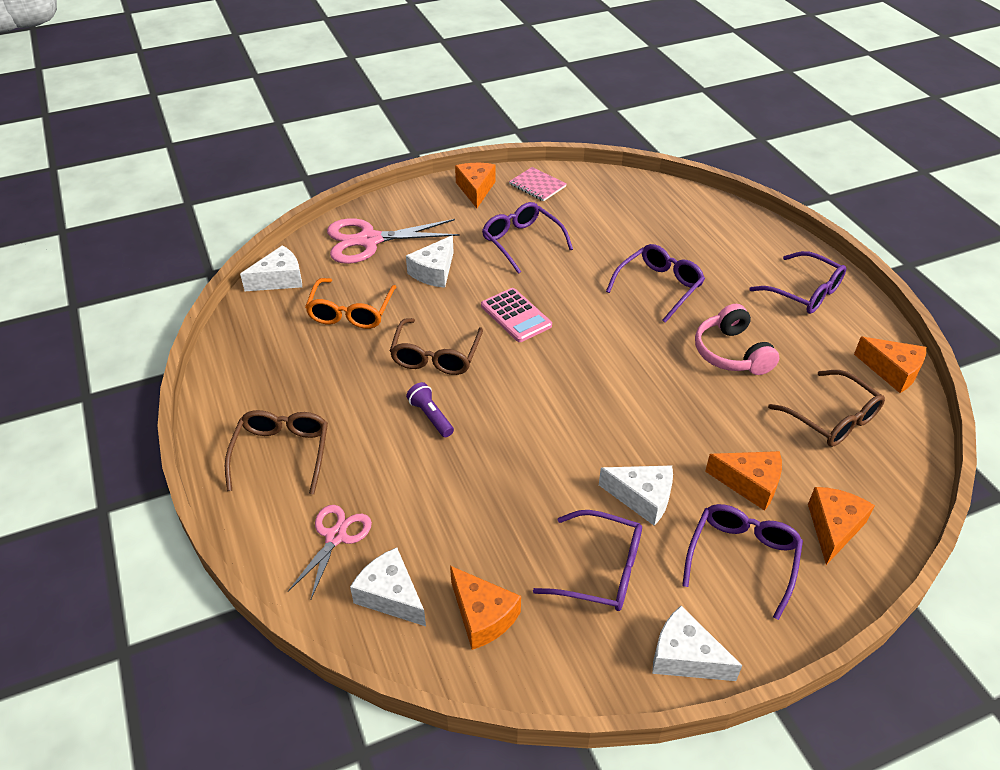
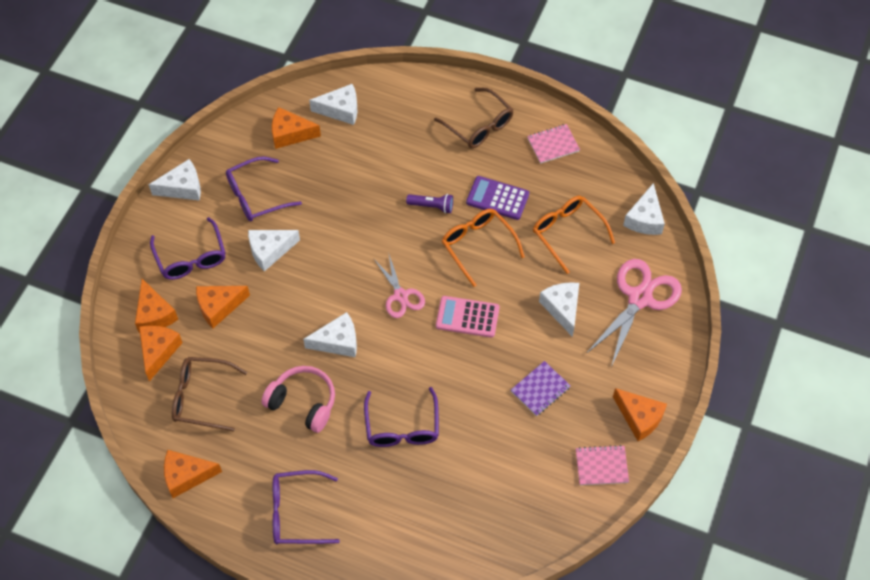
camera: 135 degrees right, 15 degrees up
(249, 383) = (553, 144): none -> pink notebook
(336, 536) = (398, 112): pink scissors -> pink scissors (401, 296)
(364, 378) = (497, 198): none -> purple calculator
(436, 356) = (478, 246): brown glasses -> orange glasses
(521, 242) = (540, 389): purple glasses -> purple notebook
(652, 374) = (337, 342): none -> white cheese
(853, 488) = (158, 351): none -> orange cheese

